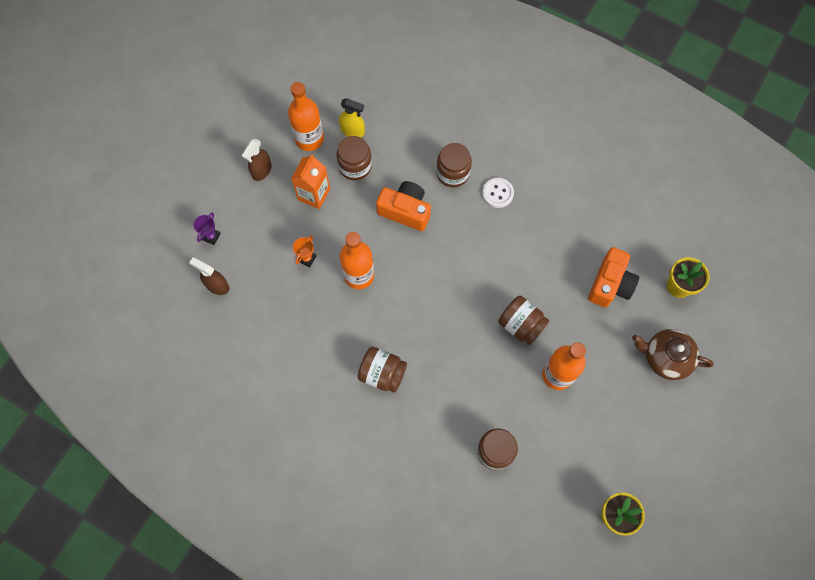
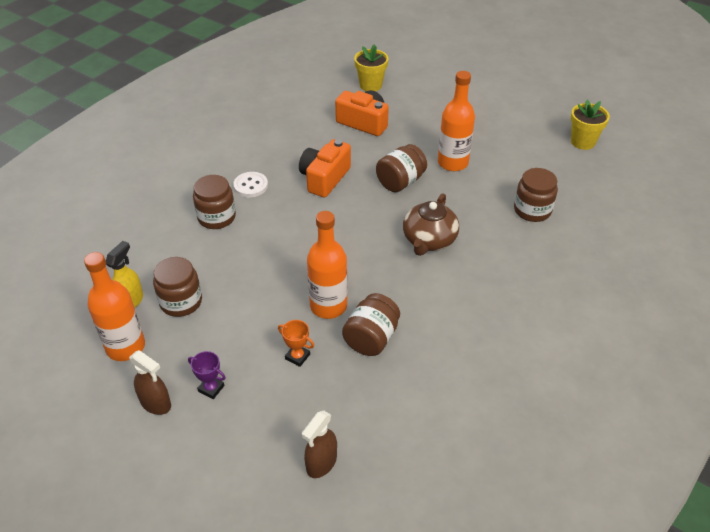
camera: 85 degrees left, 25 degrees down
(211, 236) = (243, 470): purple trophy -> purple trophy (211, 388)
(314, 194) = (208, 345): orange carton -> none
(382, 373) = (451, 291): brown jar -> brown jar (371, 338)
(405, 210) = (253, 259): orange camera -> orange camera (324, 178)
(666, 357) = (437, 99): brown teapot -> brown teapot (429, 240)

